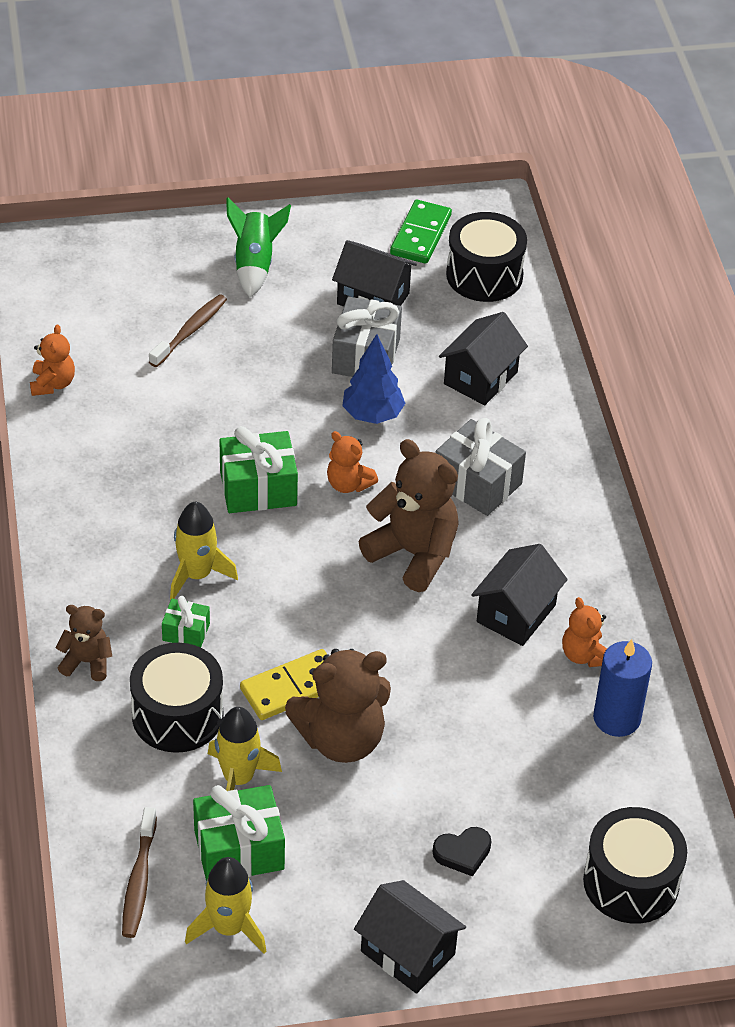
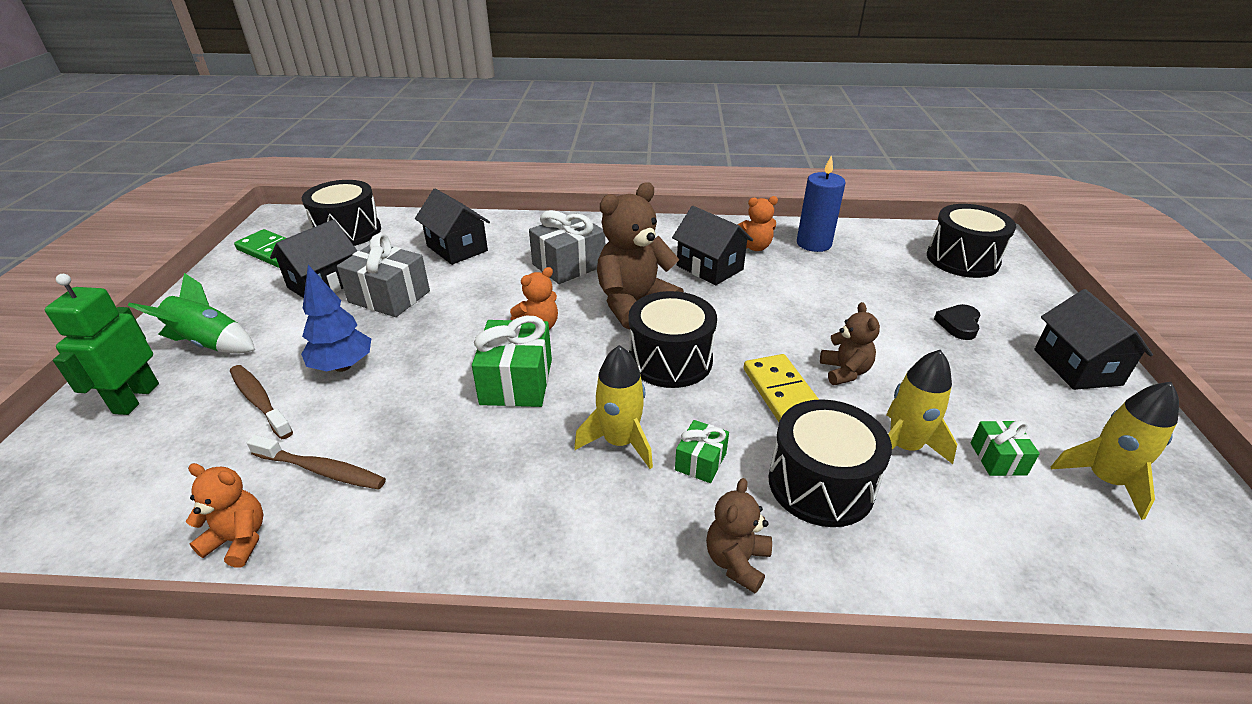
camera: 75 degrees left, 10 degrees down
(139, 881) = (1072, 551): brown toothbrush -> brown toothbrush (322, 470)
(175, 257) = (136, 398): none -> green robot
(239, 849) = (998, 458): green gift -> green gift, size x0.54
(322, 596) = (670, 360): none -> black drum
(341, 739) = (844, 372): brown teddy bear -> brown teddy bear, size x0.54
(372, 415) = (463, 303): blue tree -> blue tree (343, 366)
(407, 953) = (1077, 367): black house -> black house turned 60 degrees counterclockwise
(463, 853) = (958, 324): black heart -> black heart turned 150 degrees counterclockwise

